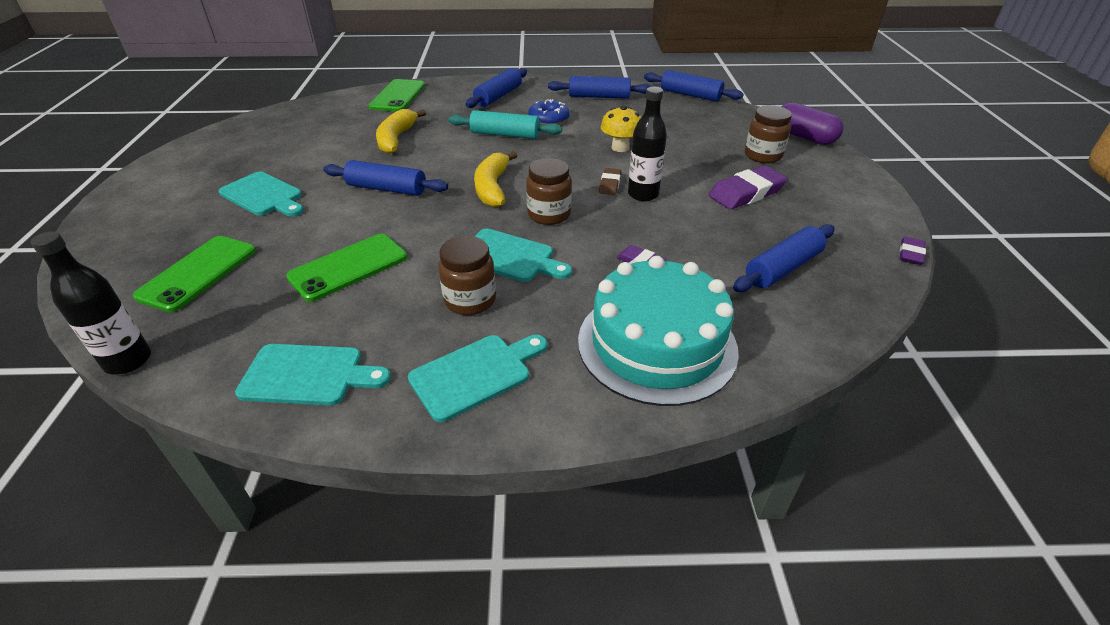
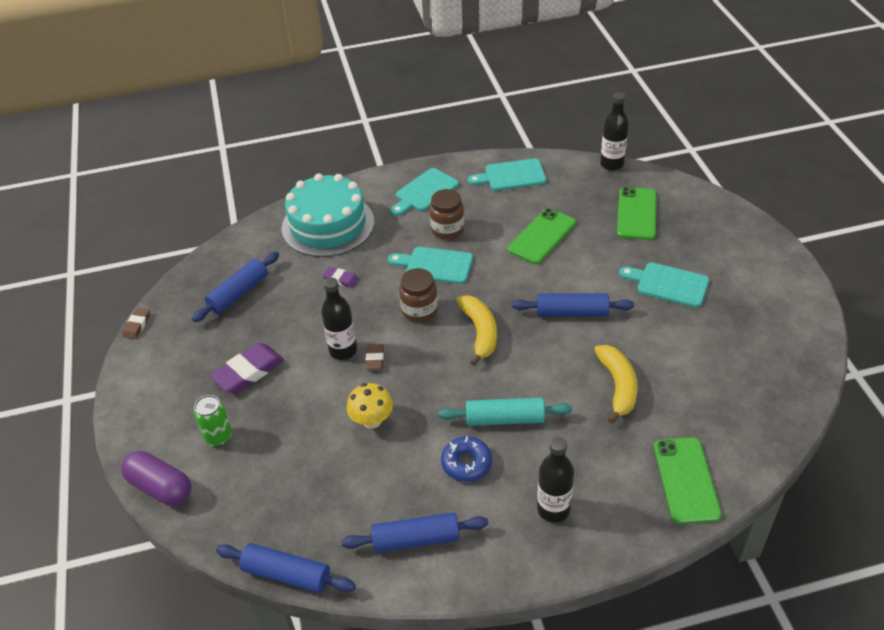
camera: 170 degrees right, 5 degrees up
(498, 96) = (553, 509): blue rolling pin -> black bottle
(763, 156) = (218, 437): brown jar -> green can
(910, 254) = (137, 325): purple eraser -> brown eraser

